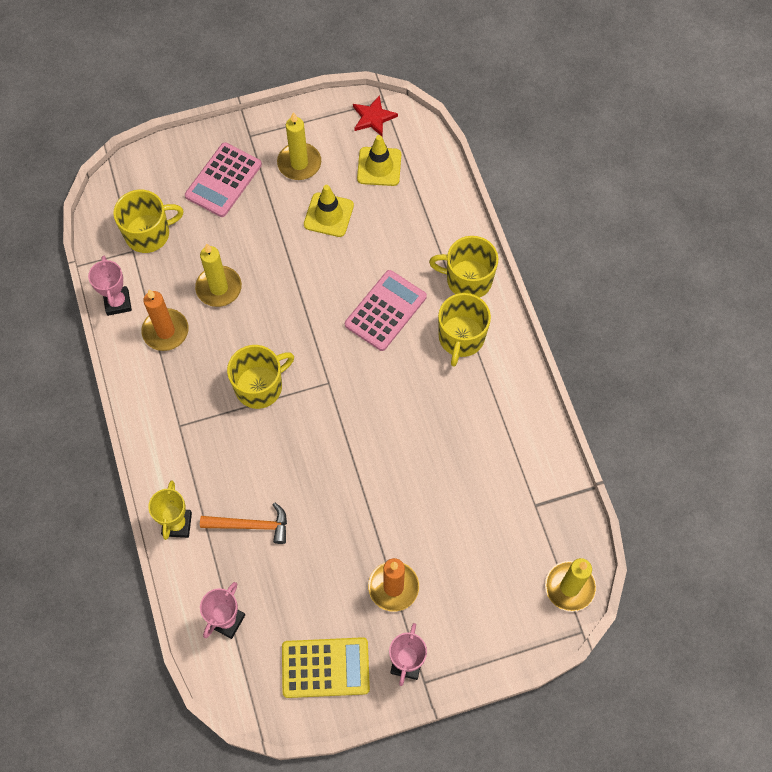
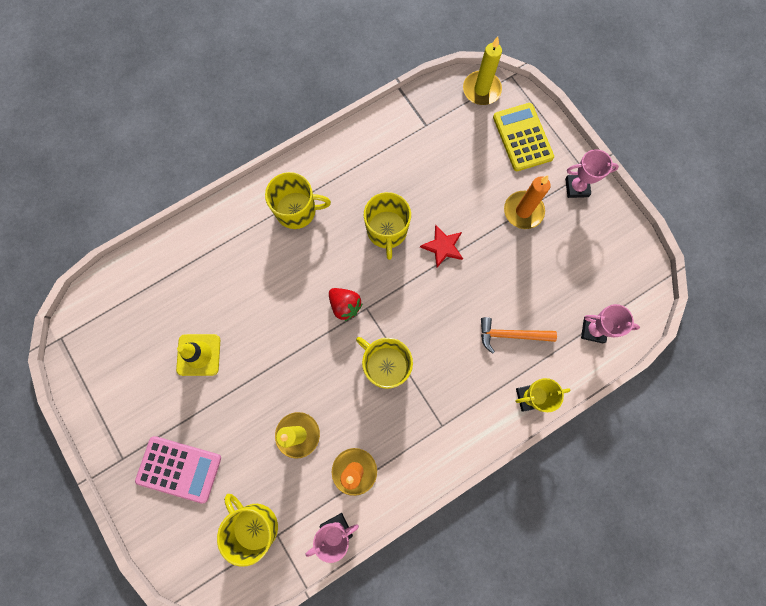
camera: 105 degrees left, 10 degrees up
(251, 525) = (511, 335): orange hammer -> orange hammer turned 75 degrees counterclockwise
(299, 163) = (146, 399): yellow candle -> none
(325, 667) = (601, 244): yellow calculator -> yellow calculator (522, 137)
(337, 362) = (345, 305): none -> red strawberry
(373, 117) = (82, 342): red star -> red star (442, 247)
(379, 166) = (137, 322): yellow traffic cone -> none
(385, 311) = (286, 278): pink calculator -> none
(467, 279) = (240, 218): yellow mug -> yellow mug (387, 231)

